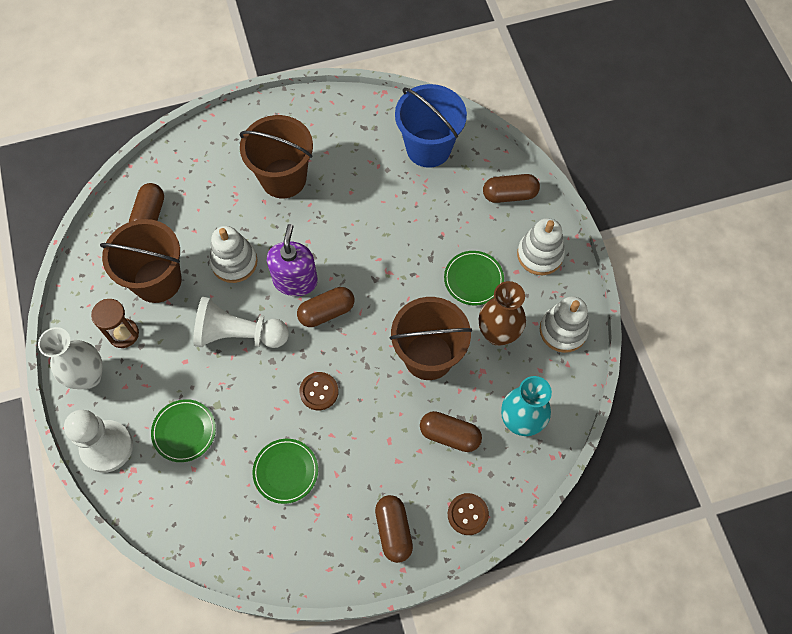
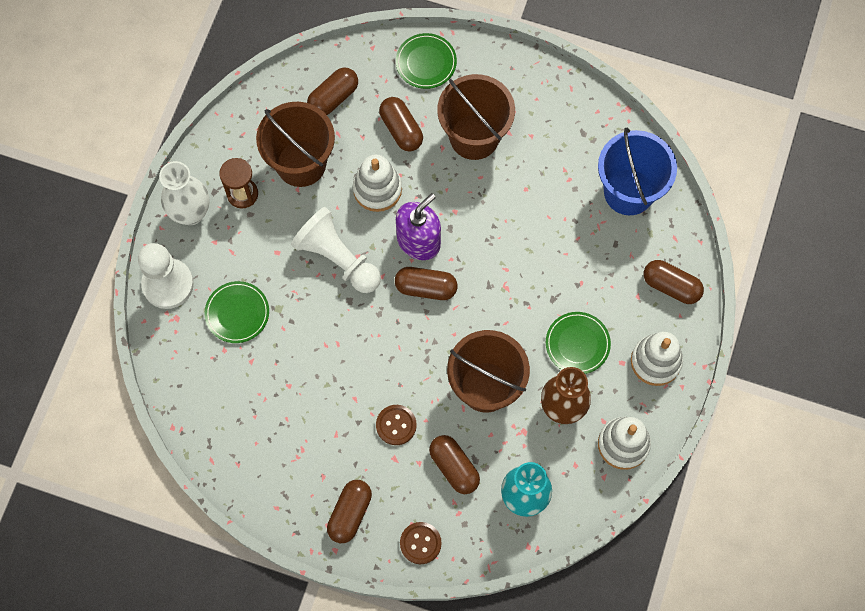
camera: 35 degrees right, 5 degrees up
(222, 207) = (401, 129): none -> brown capsule
(285, 471) = (296, 403): green plate -> green plate (426, 62)
(319, 391) = (370, 354): brown button -> brown button (396, 425)

